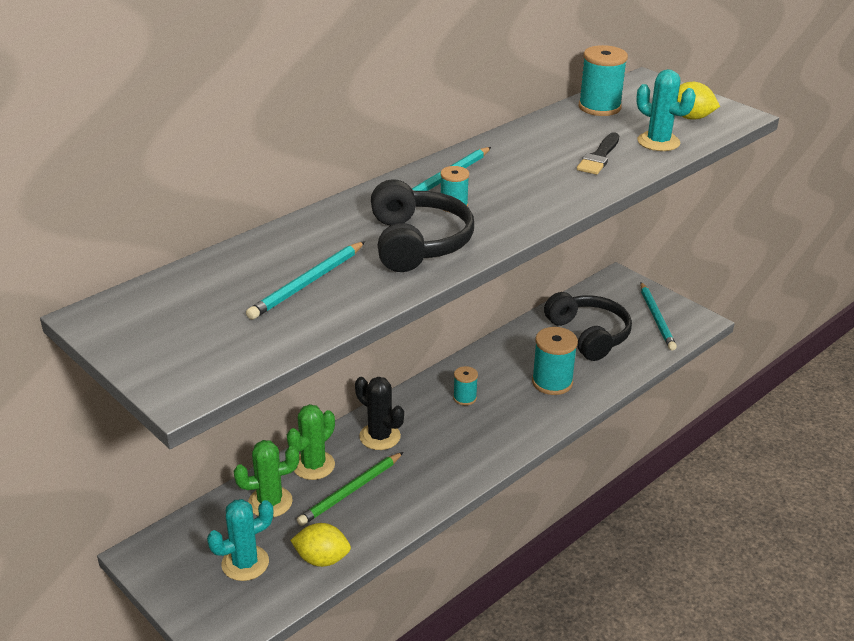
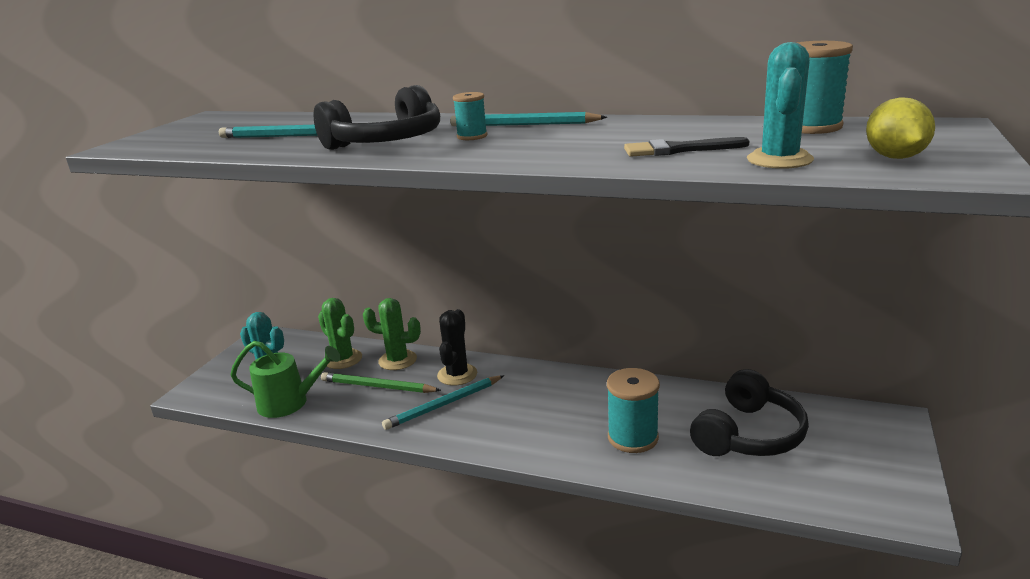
camera: 65 degrees right, 10 degrees down
(322, 559) = (289, 403): yellow lemon -> green watering can
(464, 398) = (551, 396): turquoise spool -> none
(656, 318) = (857, 474): turquoise pencil -> turquoise pencil (444, 405)

